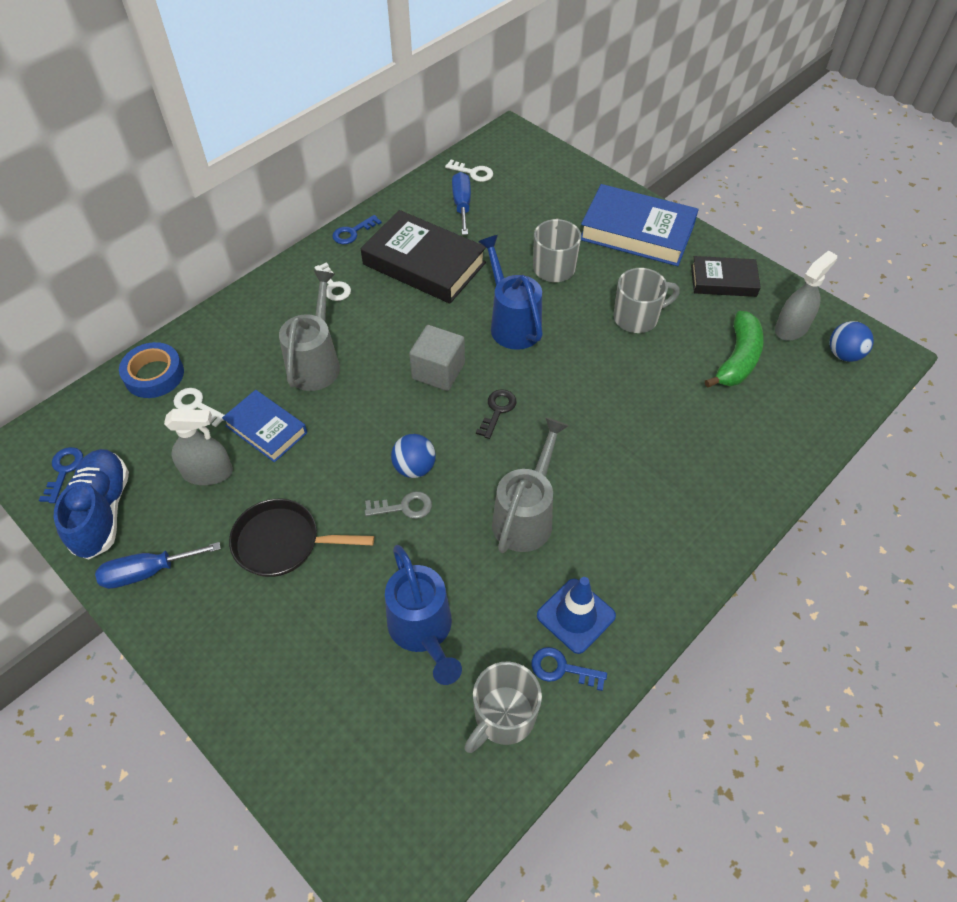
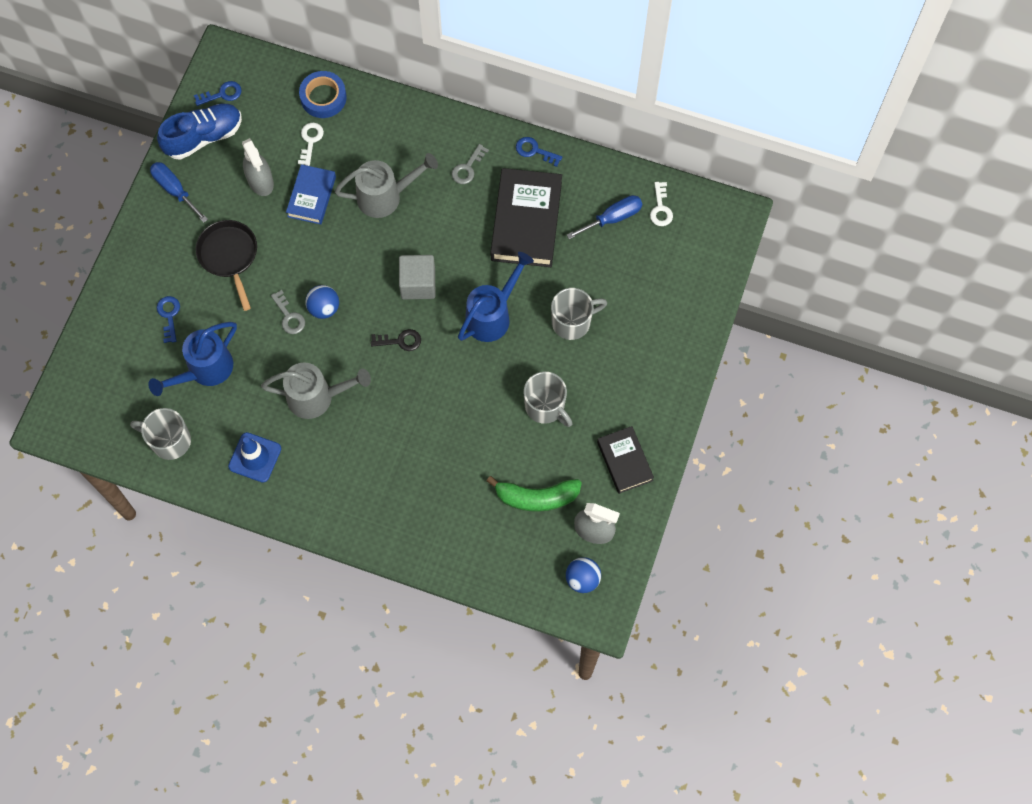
camera: 65 degrees right, 15 degrees up
(333, 286) = (468, 168): white key -> grey key
(562, 669) = (214, 463): blue key -> blue key (169, 316)
(637, 232) = (651, 372): blue book -> none

